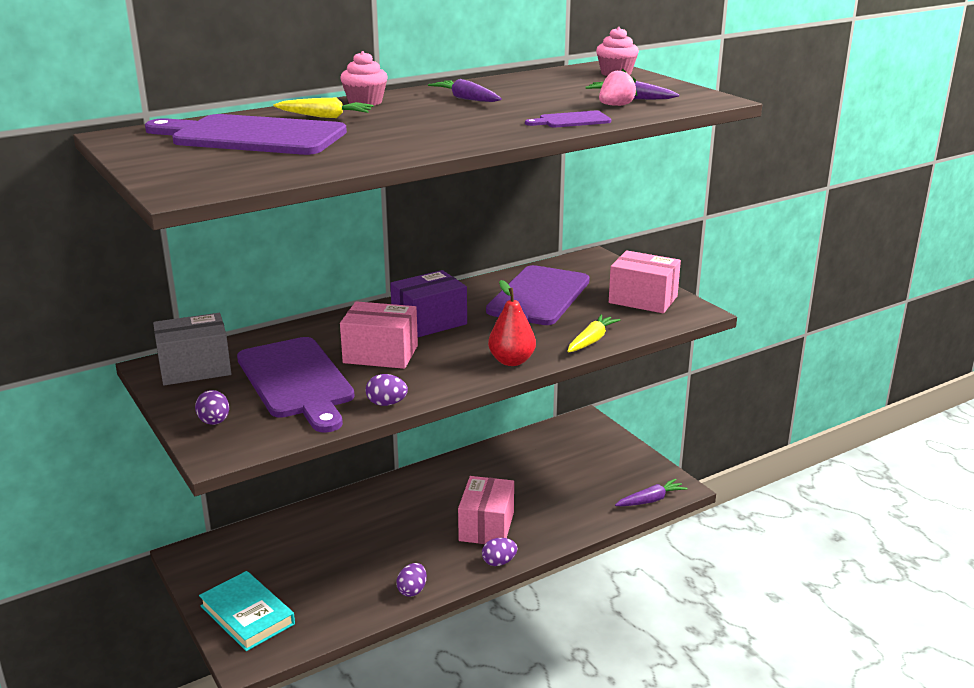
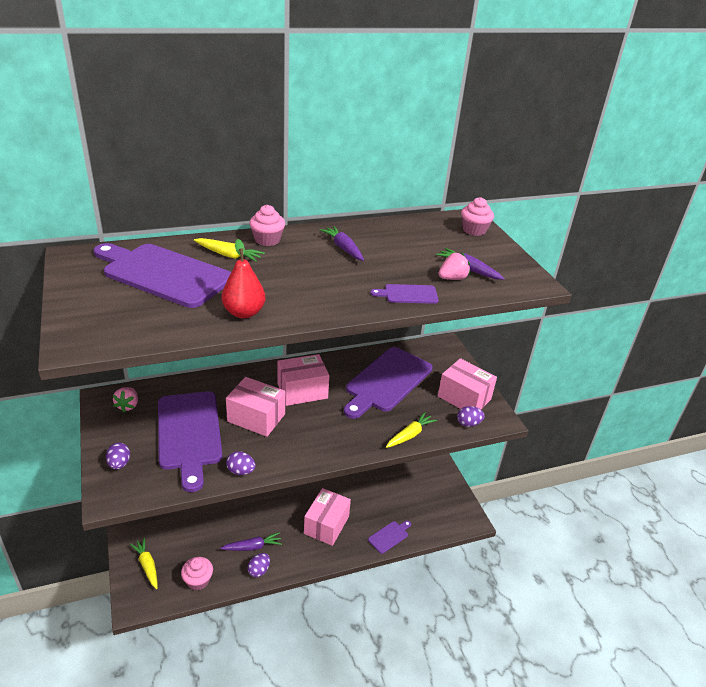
camera: 10 degrees right, 10 degrees up
(195, 368) = (128, 405): grey box -> pink strawberry
(247, 615) = (147, 565): turquoise book -> yellow carrot
(329, 617) = (198, 580): none -> pink cupcake
(429, 322) = (302, 391): purple box -> pink box
(499, 562) = (324, 559): purple egg -> purple egg (468, 423)
(511, 361) = (344, 445): red pear -> red pear (244, 313)
(577, 523) = (389, 536): none -> purple cutting board
(650, 500) = (447, 527): purple carrot -> purple carrot (253, 547)

